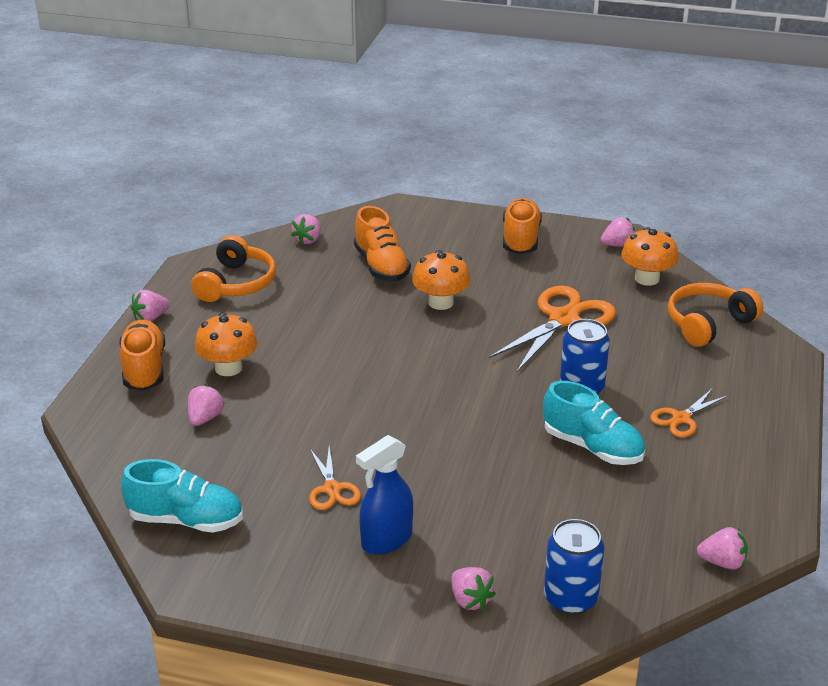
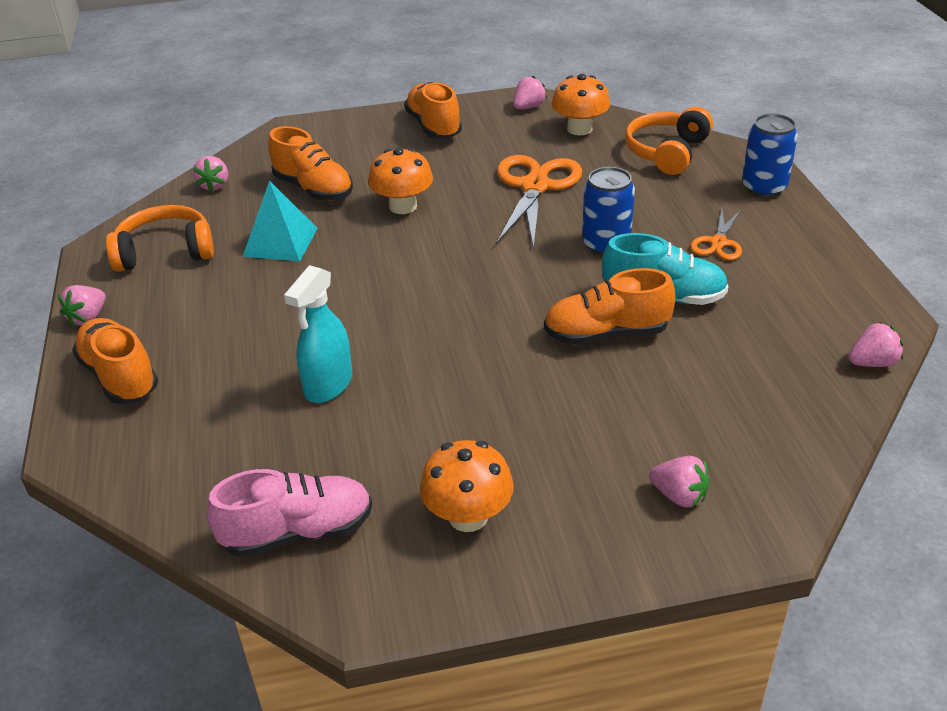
camera: 25 degrees left, 5 degrees up
(186, 520) = (298, 532): turquoise shoe -> pink shoe
(205, 418) = (235, 406): pink strawberry -> none
(228, 368) = (222, 343): orange mushroom -> orange mushroom (468, 516)
(236, 283) = (165, 252): orange headphones -> orange headphones turned 90 degrees counterclockwise
(279, 426) = (328, 385): none -> turquoise spray bottle
(325, 302) = (280, 242): none -> turquoise pyramid
(332, 489) = (439, 433): orange scissors -> none
(386, 540) = (541, 466): blue spray bottle -> none
(518, 461) = (606, 334): none -> orange shoe
(570, 598) = (772, 453): blue can -> blue can (763, 188)

